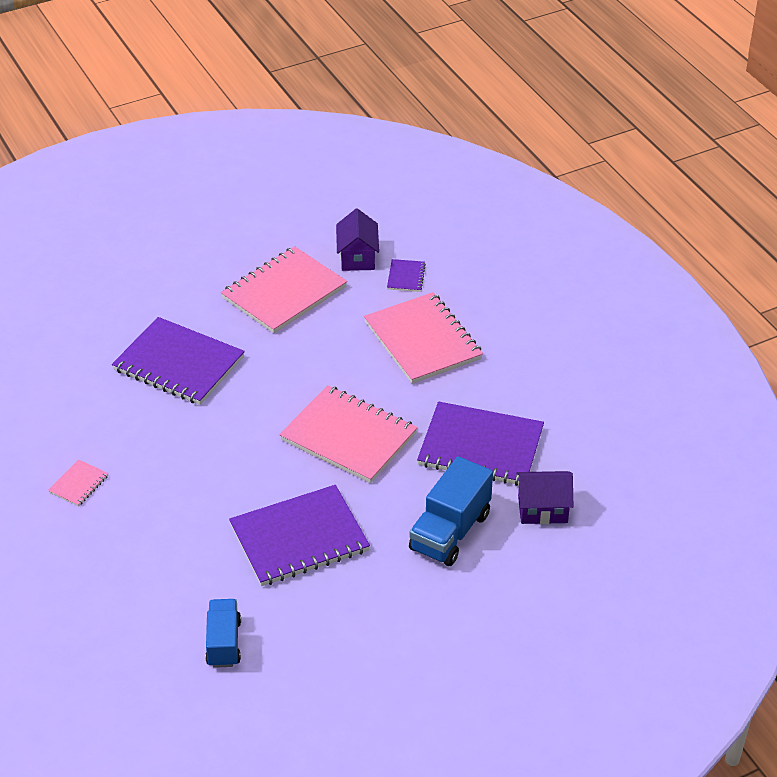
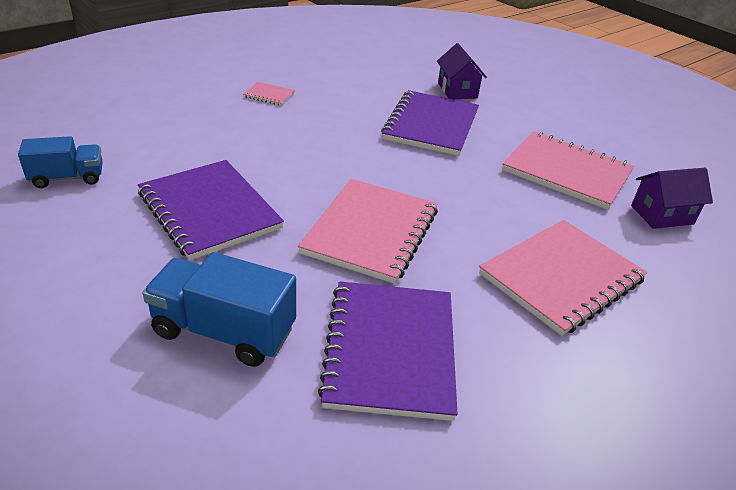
camera: 75 degrees right, 5 degrees down
(406, 277) = (662, 254): purple notebook -> none
(542, 509) = (277, 436): purple house -> purple house (457, 90)

